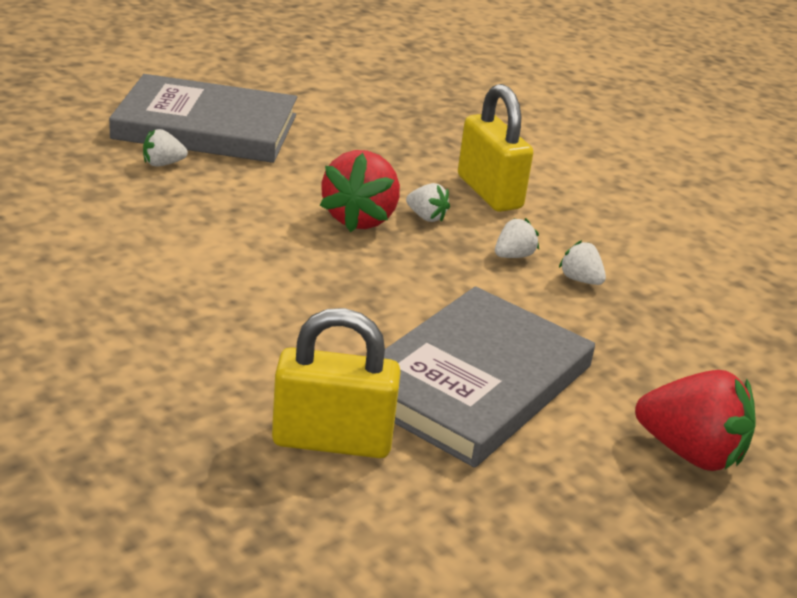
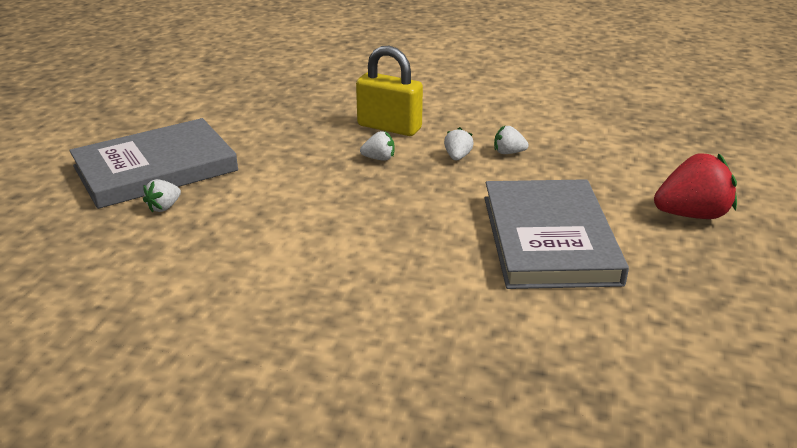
camera: 35 degrees left, 0 degrees up
(332, 440) = (538, 319): yellow padlock -> none
(360, 218) = (344, 179): red strawberry -> none

